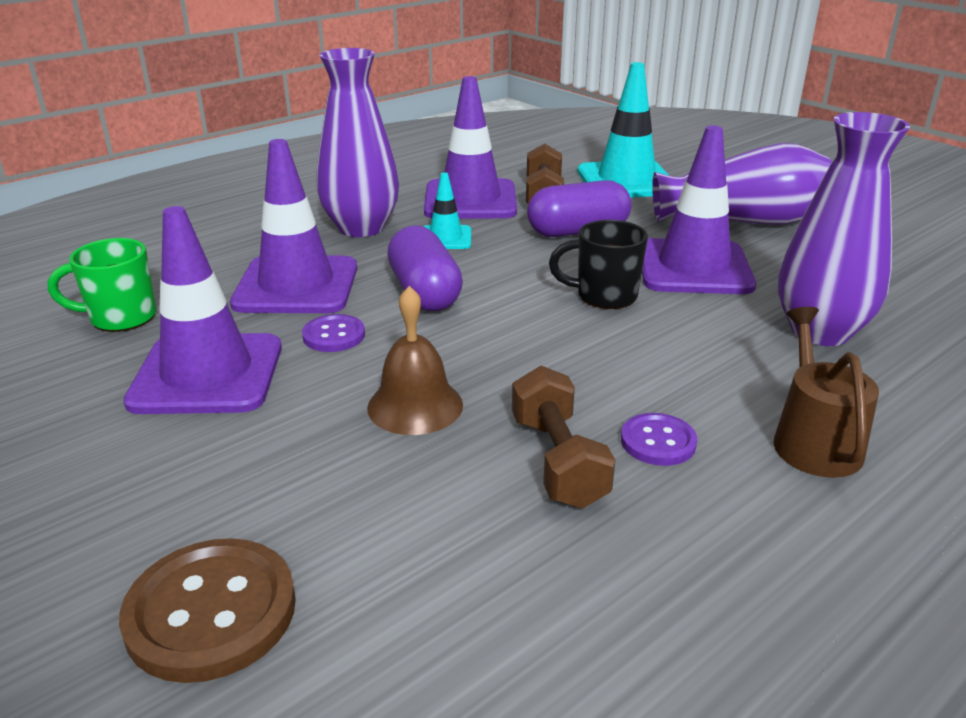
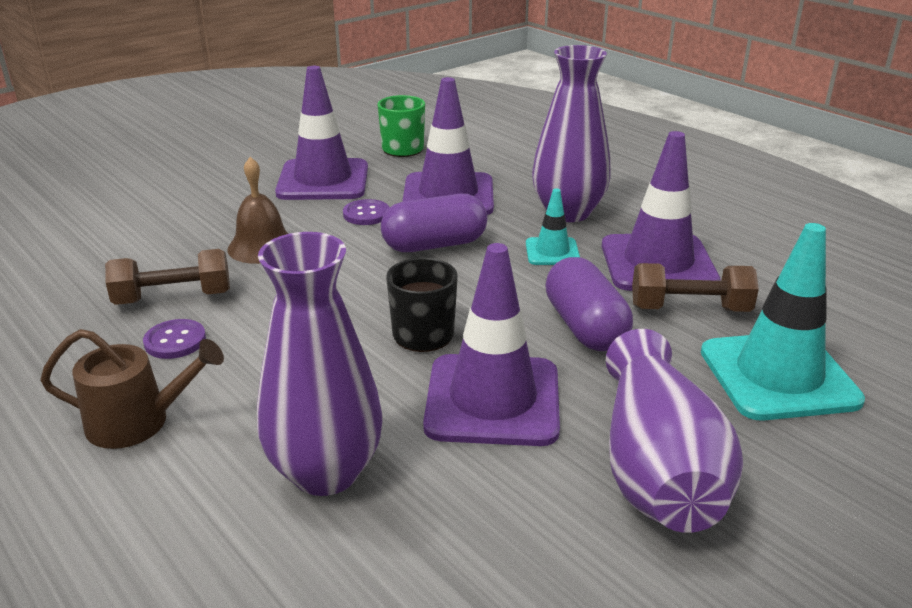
camera: 90 degrees right, 0 degrees up
(211, 612) = (106, 205): brown button -> none

